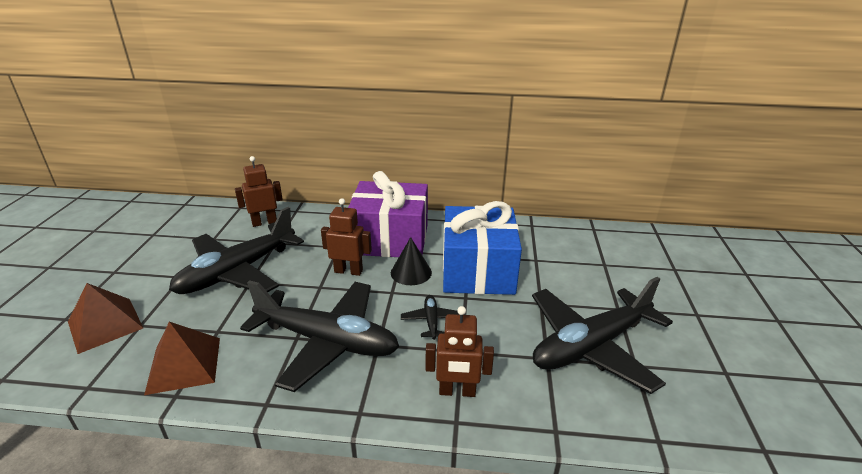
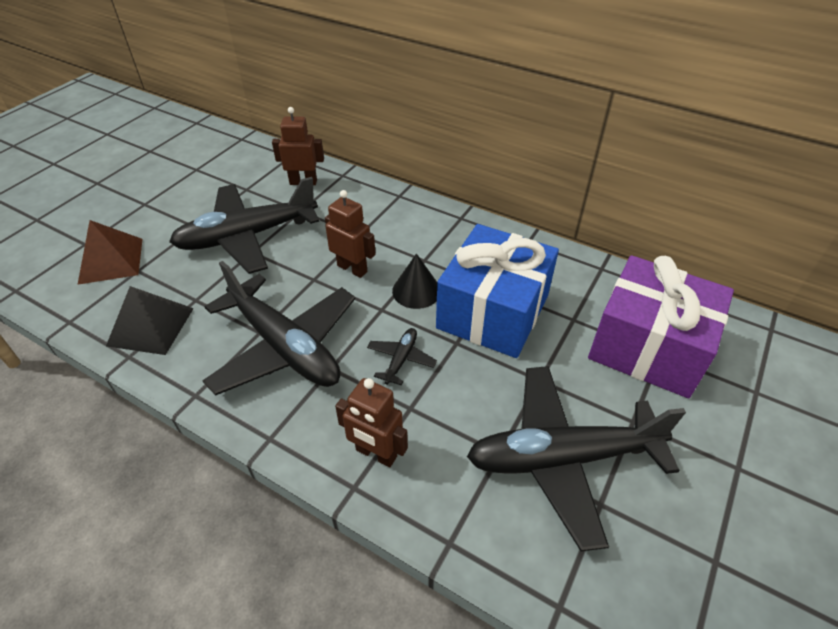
camera: 25 degrees right, 15 degrees up
(184, 365) = (150, 326): brown pyramid -> black pyramid
(390, 239) = (420, 240): purple gift -> purple gift (648, 347)

